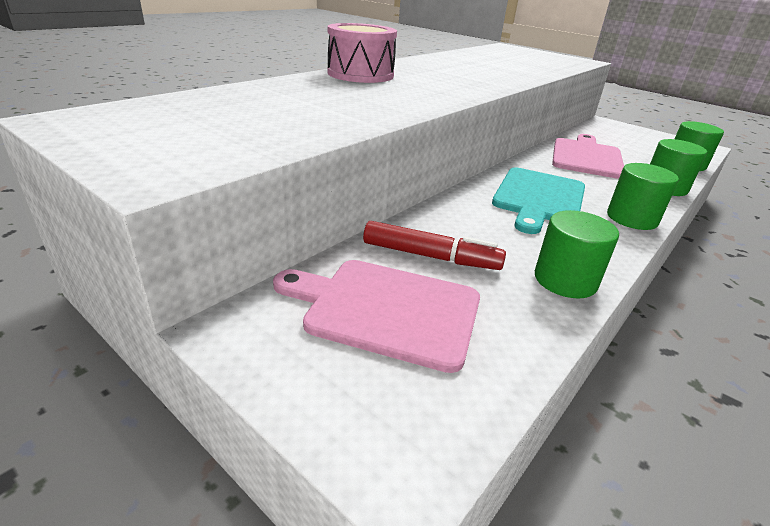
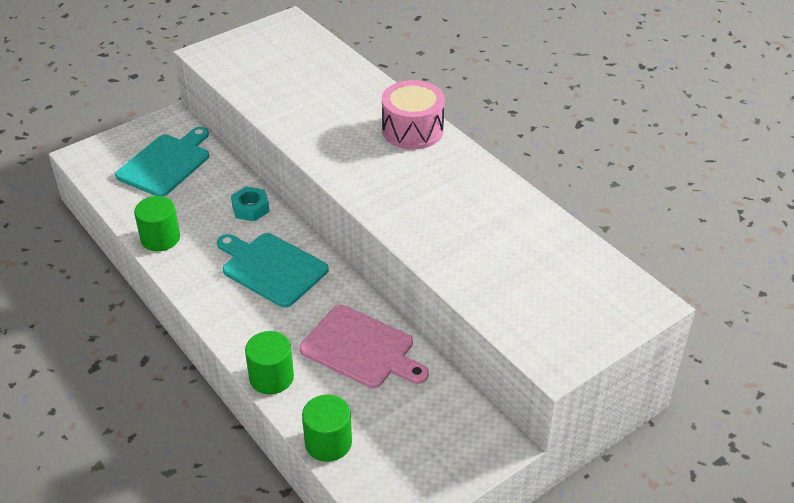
camera: 105 degrees right, 10 degrees up
(386, 309) = (166, 163): pink cutting board -> turquoise cutting board
(430, 256) = (207, 188): red marker -> none
(452, 219) = (250, 208): none -> turquoise nut
(632, 218) = (220, 314): green cylinder -> none

